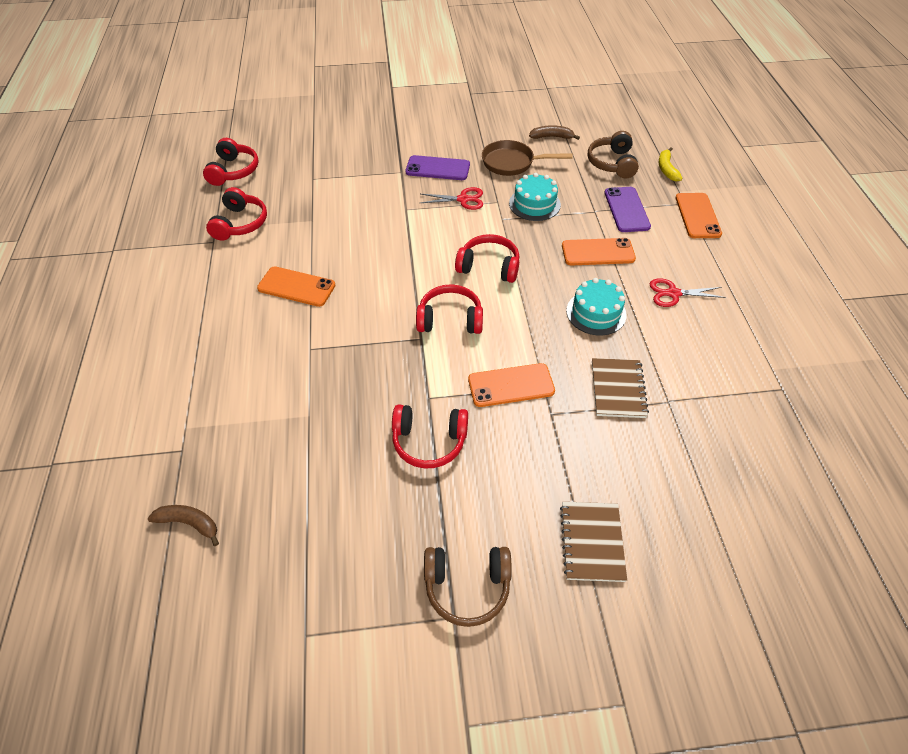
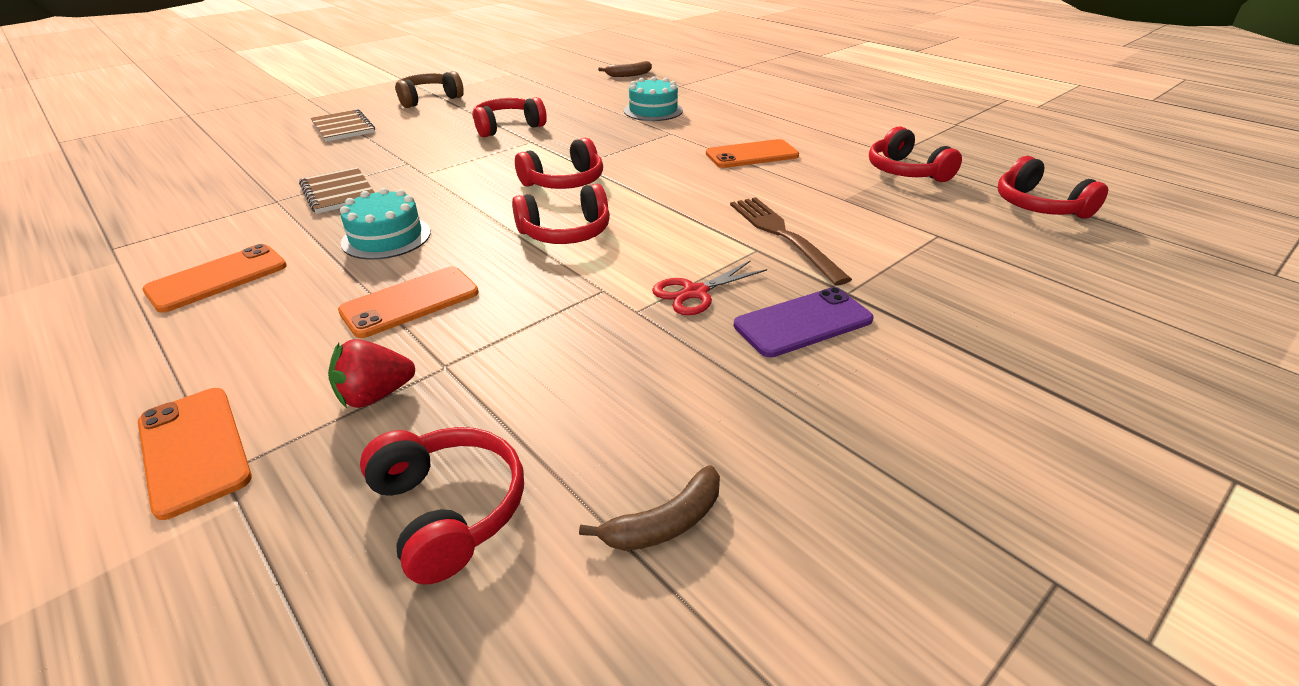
camera: 145 degrees right, 15 degrees down
(381, 212) = (782, 235): none -> brown fork
(511, 385) = (459, 165): orange phone -> orange phone (217, 278)
(512, 163) = (687, 396): brown pan -> none
(534, 204) = (569, 333): turquoise cake -> turquoise cake (653, 110)
(612, 163) = (449, 510): brown headphones -> red headphones
(626, 210) = (375, 395): purple phone -> red strawberry
(666, 169) = (275, 568): yellow banana -> none
(673, 293) = (265, 292): red scissors -> none

